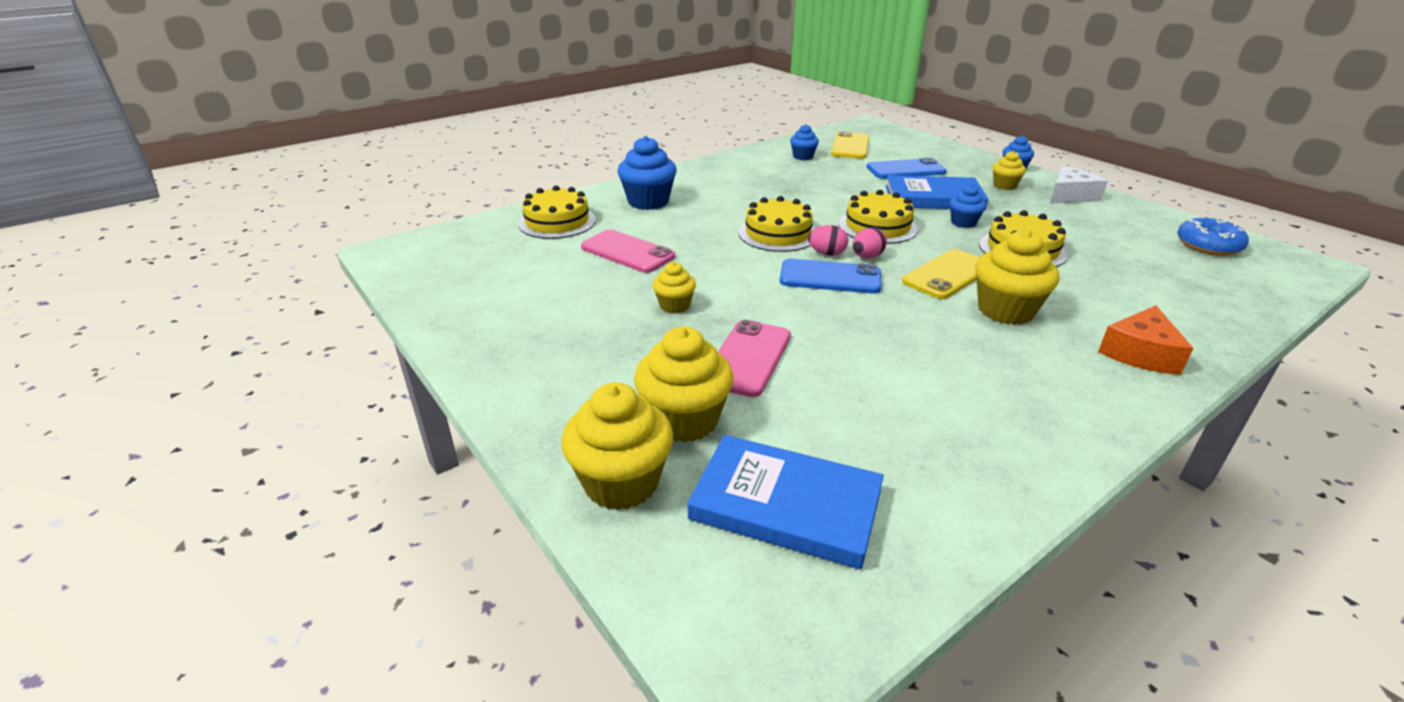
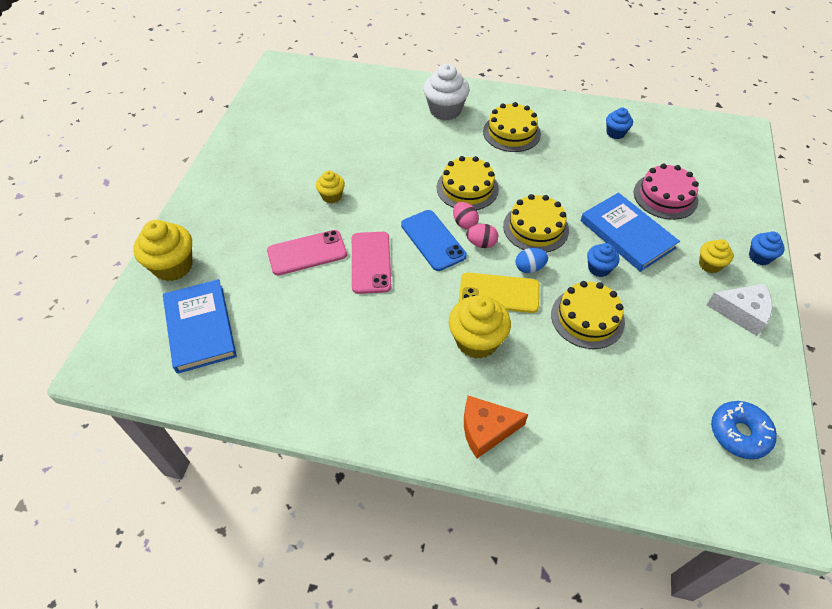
camera: 50 degrees right, 20 degrees up
(557, 222) = (376, 95): yellow cake -> yellow cake (511, 132)
(627, 252) = (371, 143): pink phone -> pink phone (371, 262)
(648, 202) = (445, 110): blue cupcake -> white cupcake
(684, 420) = (233, 260): yellow cupcake -> none
(850, 146) = (674, 145): yellow phone -> none
(905, 170) = (665, 196): blue phone -> pink cake
(928, 249) = (529, 268): none -> blue egg

